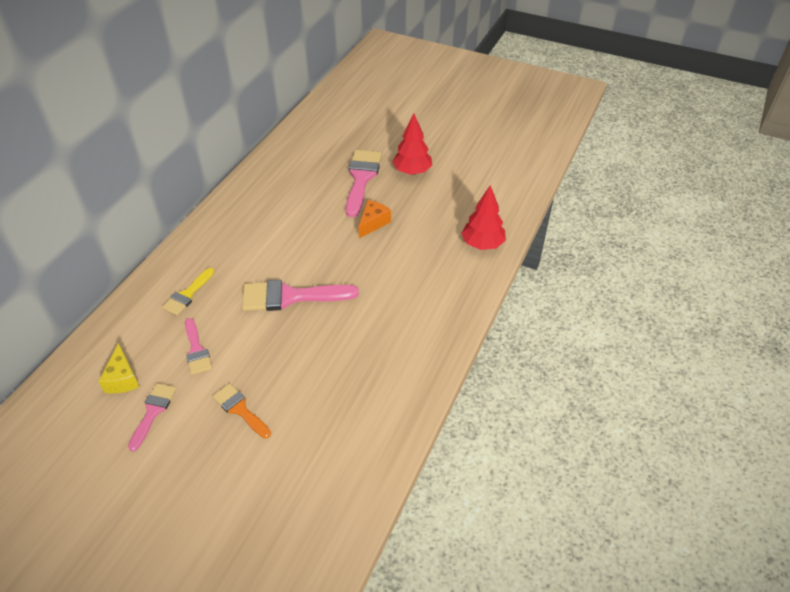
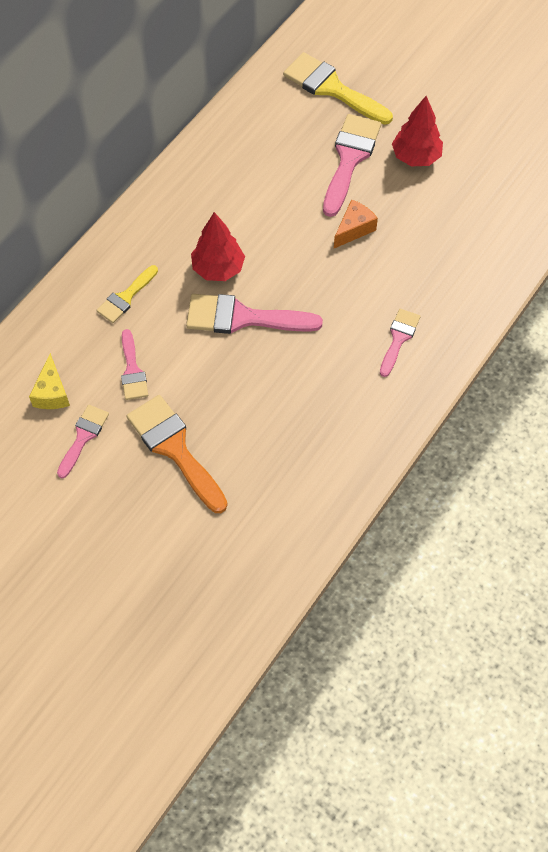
camera: 10 degrees right, 15 degrees up
(240, 409) = (175, 449): orange brush -> orange brush, size x1.72
(340, 137) = (332, 88): none -> yellow brush
(424, 295) = (398, 339): none -> pink brush
(482, 244) = (482, 279): red tree -> red tree (218, 268)

